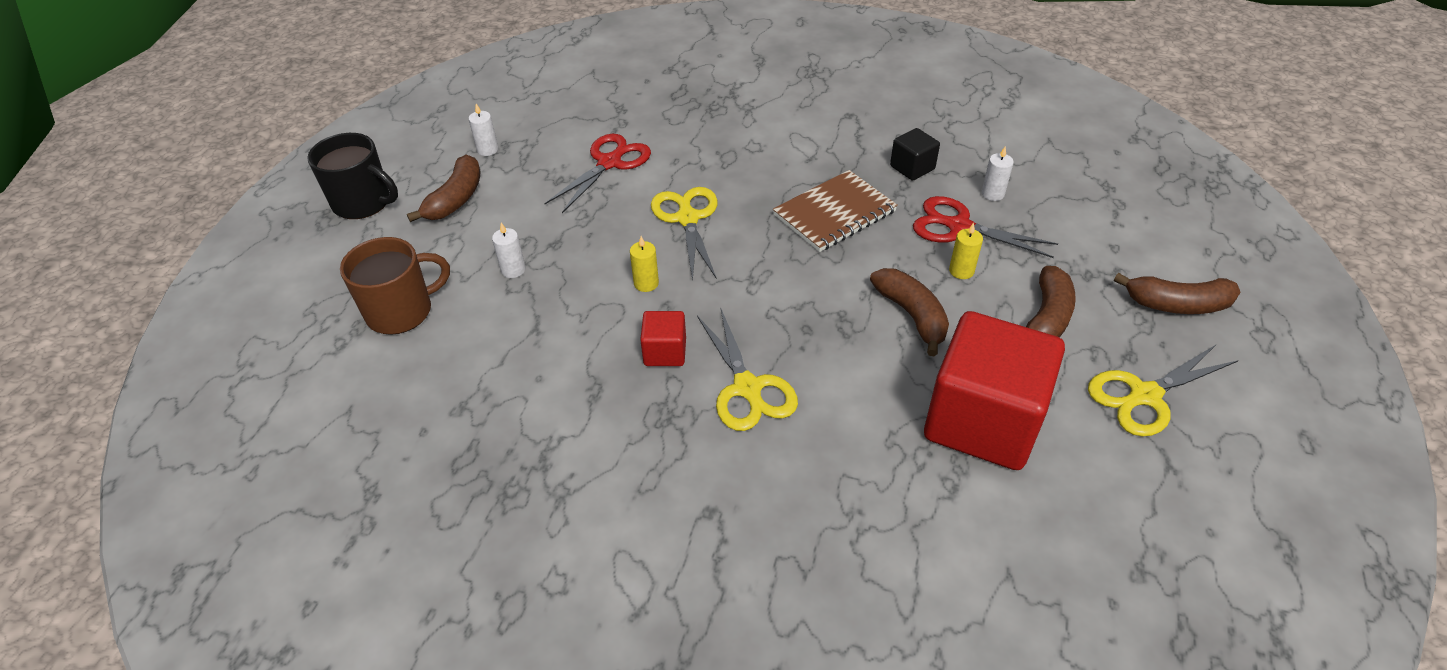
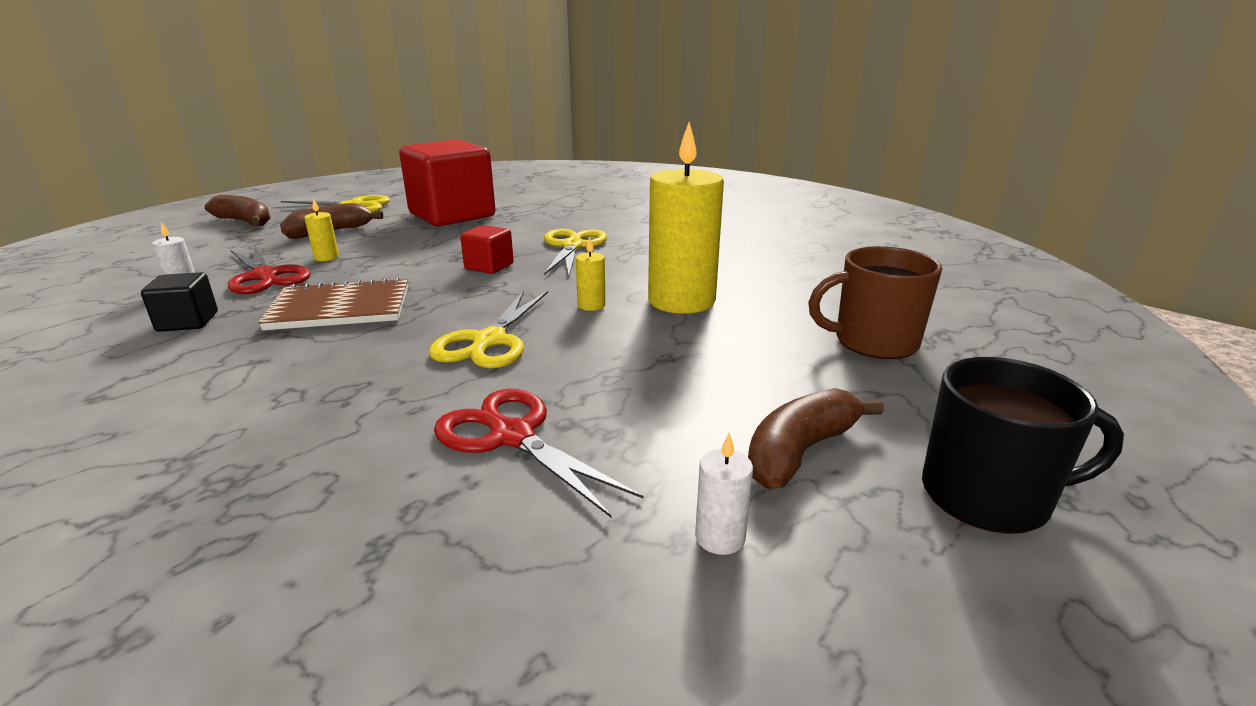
camera: 155 degrees left, 20 degrees down
(363, 203) = (988, 496): black mug -> black mug turned 135 degrees clockwise
(513, 270) = (730, 346): white candle -> none
(572, 317) = (681, 301): none -> yellow candle
(610, 162) = (511, 435): red scissors -> red scissors turned 75 degrees clockwise
(665, 352) = (615, 269): red cube -> red cube (489, 266)
(911, 315) = (408, 248): brown banana -> none

